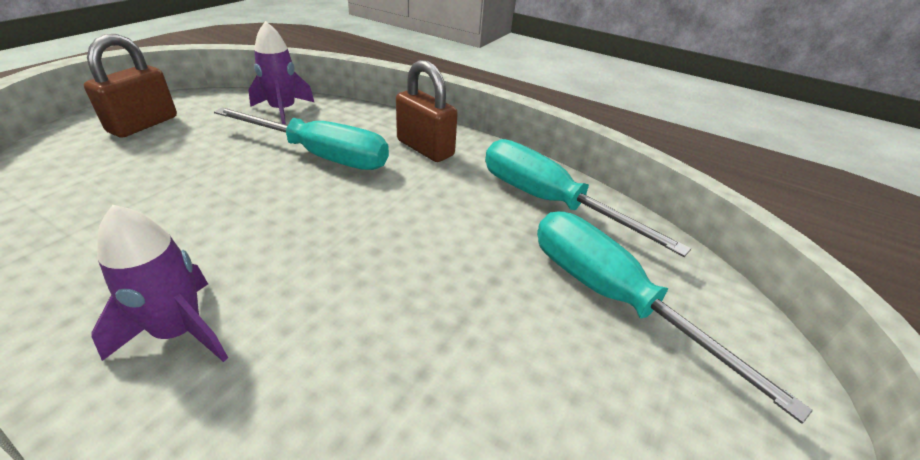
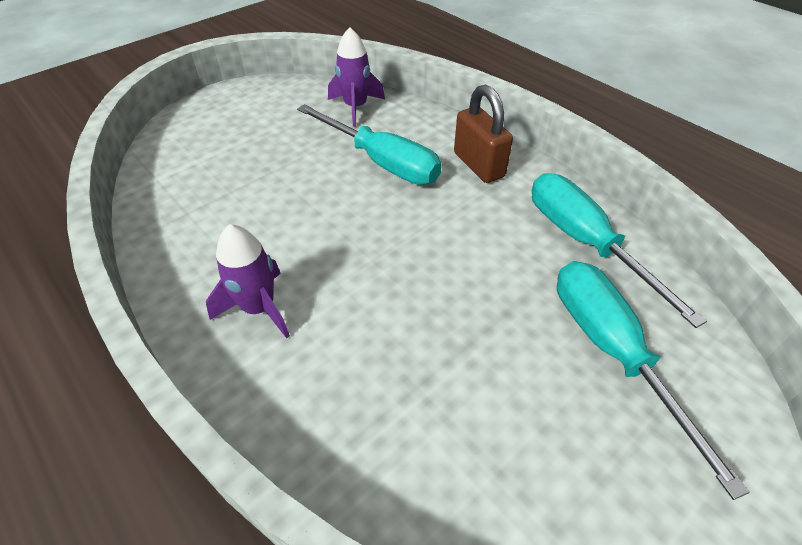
camera: 20 degrees right, 10 degrees up
(143, 124) = (240, 112): brown padlock -> none

